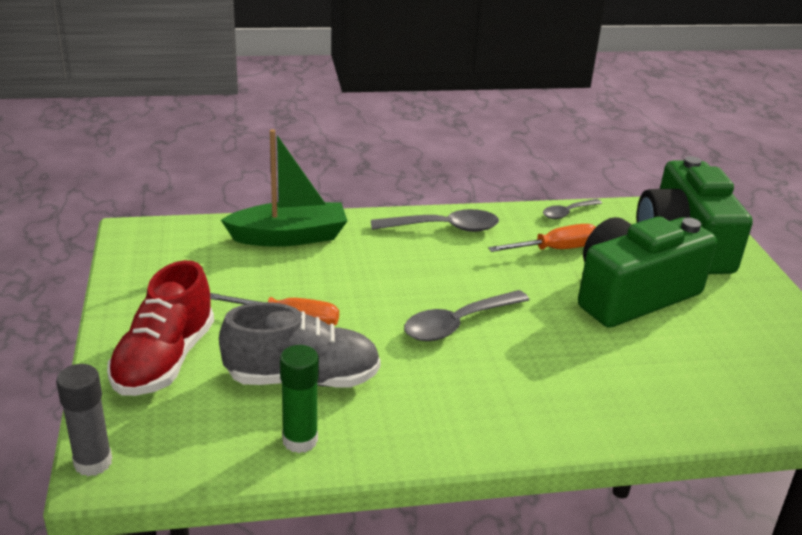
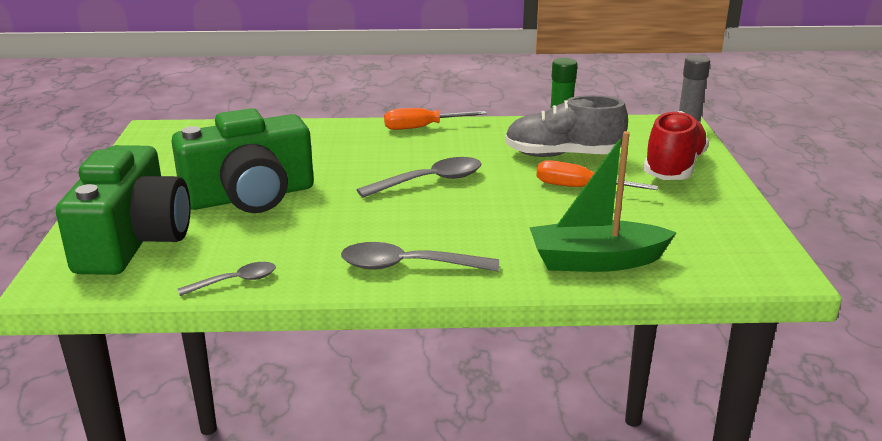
camera: 170 degrees left, 5 degrees down
(555, 249) = (290, 238): orange screwdriver -> orange screwdriver (422, 127)

